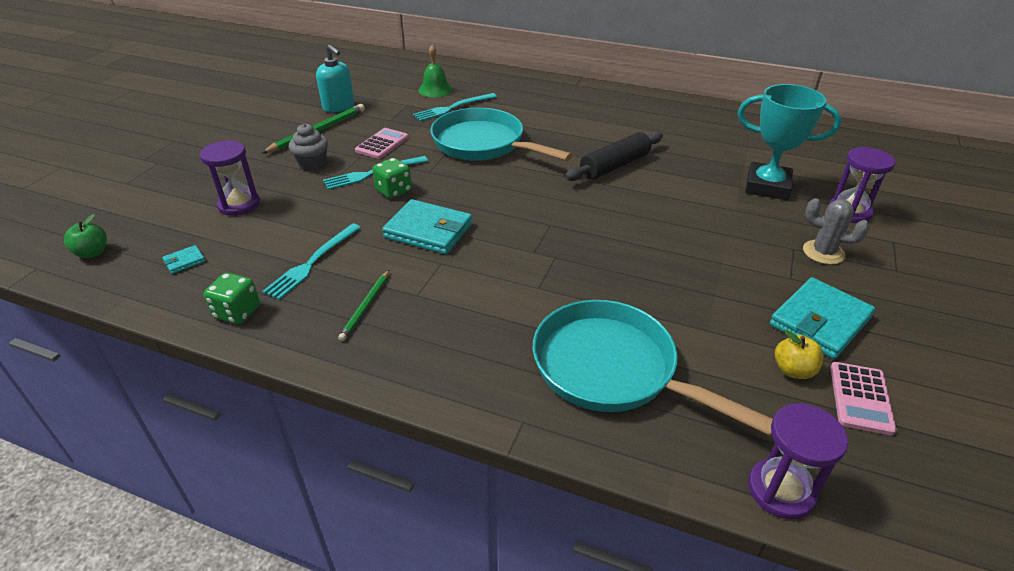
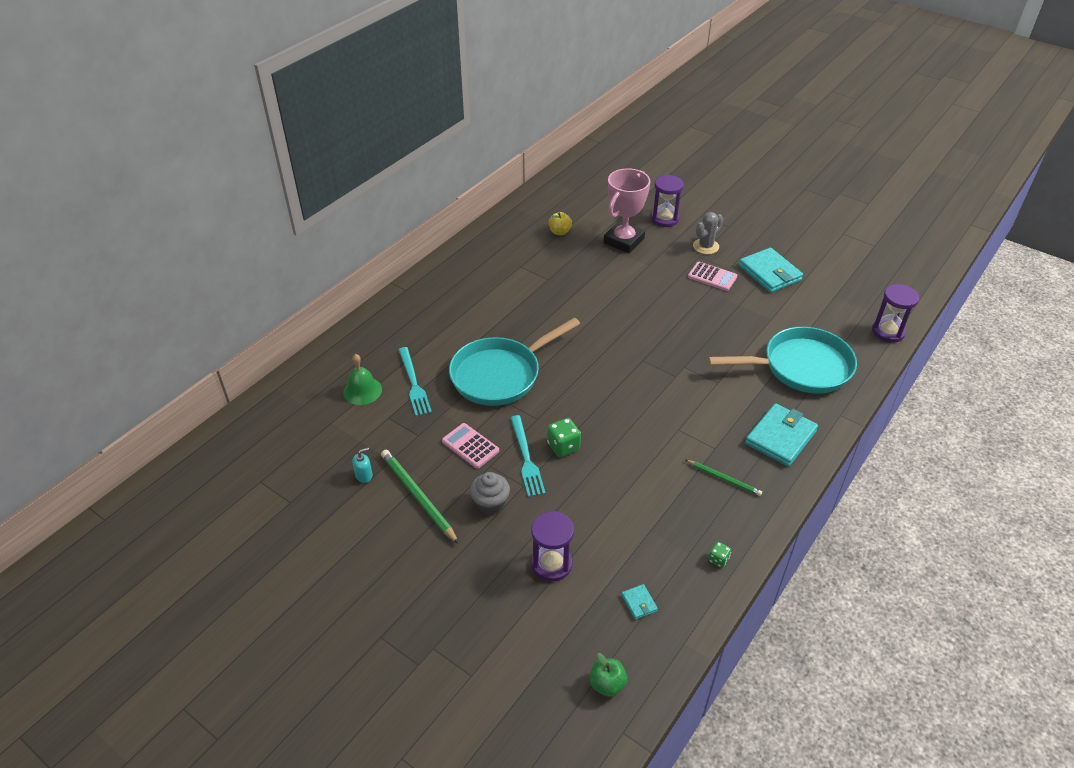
camera: 75 degrees left, 5 degrees up
(237, 312) = (718, 559): green dice -> green dice, size x0.58
(312, 262) = (661, 509): turquoise fork -> none
(339, 107) = (364, 475): turquoise soap dispenser -> turquoise soap dispenser, size x0.52
(428, 231) = (633, 431): turquoise wallet -> turquoise wallet (780, 437)
(612, 369) = (801, 367): turquoise pan -> turquoise pan turned 150 degrees counterclockwise
(615, 166) = (568, 305): black rolling pin -> none
(767, 186) = (623, 241): turquoise trophy -> pink trophy
(793, 370) = (808, 298): yellow apple -> yellow apple (559, 232)
(861, 398) = (830, 282): pink calculator -> pink calculator (712, 277)

